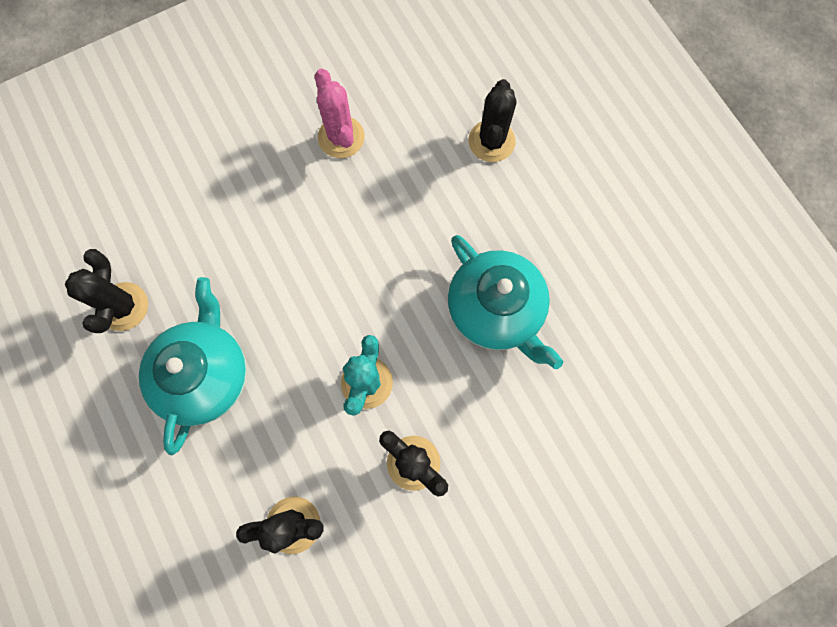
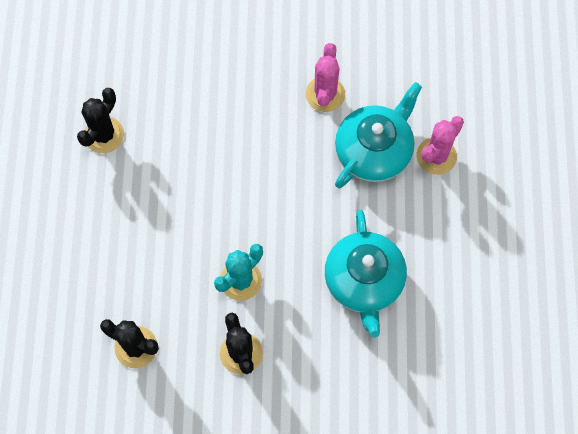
camera: 30 degrees right, 5 degrees down
(205, 374) = (133, 212): turquoise teapot -> turquoise teapot (374, 150)
(491, 141) = (436, 156): black cactus -> pink cactus

